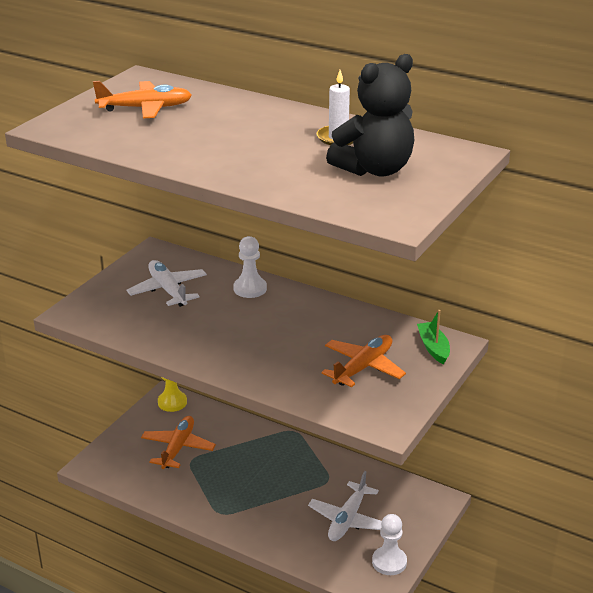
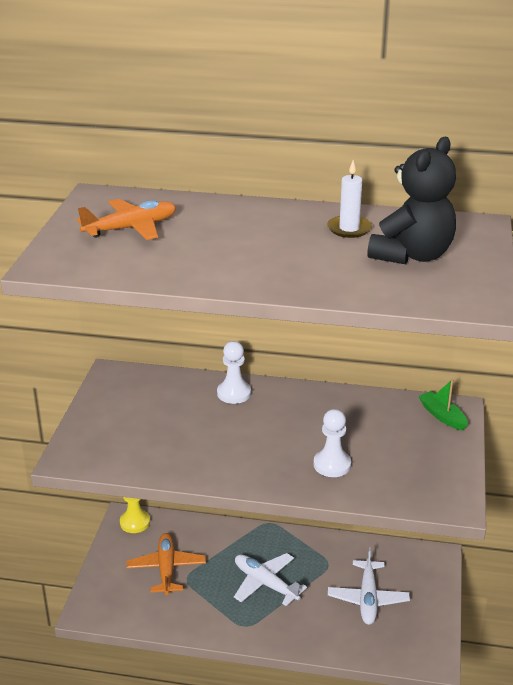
camera: 20 degrees left, 0 degrees up
(168, 290) = (153, 412): white plane -> white plane (265, 583)
(363, 367) = (394, 450): orange plane -> none
(389, 562) = (428, 630): white pawn -> white pawn (332, 465)

